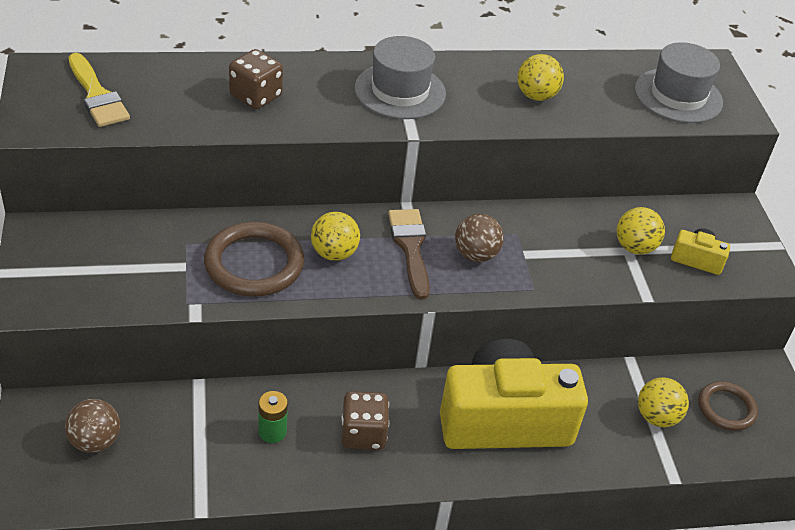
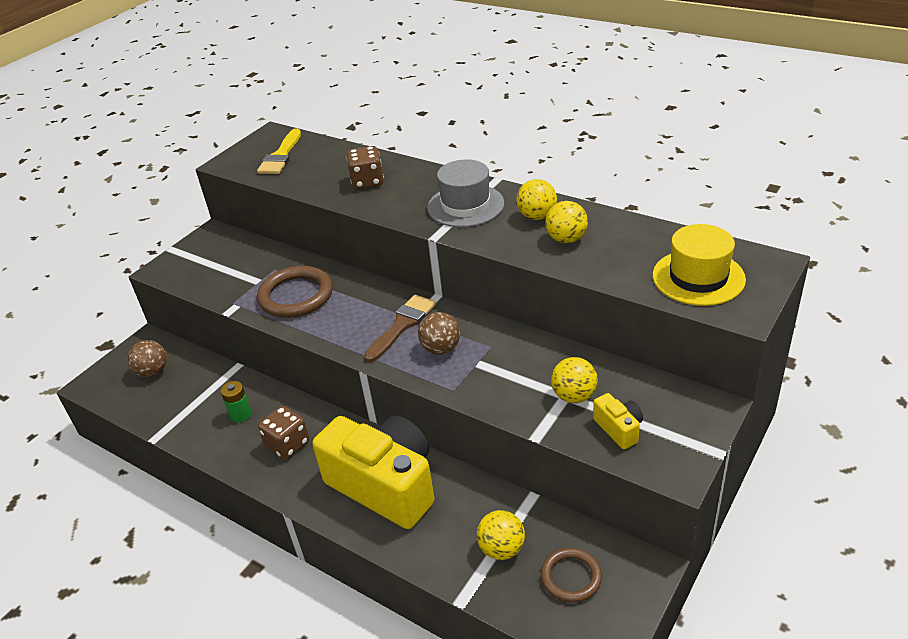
camera: 50 degrees right, 5 degrees down
(334, 253) = (349, 309): yellow ball -> yellow ball (537, 216)
(678, 96) = (698, 277): grey hat -> yellow hat

